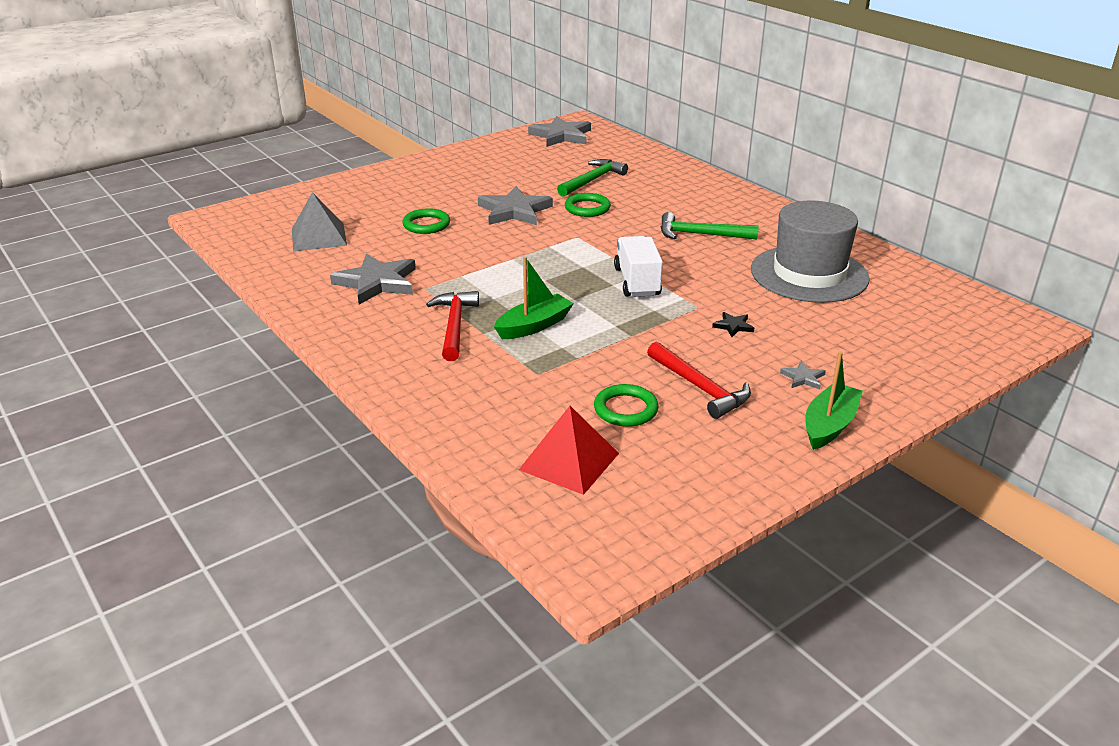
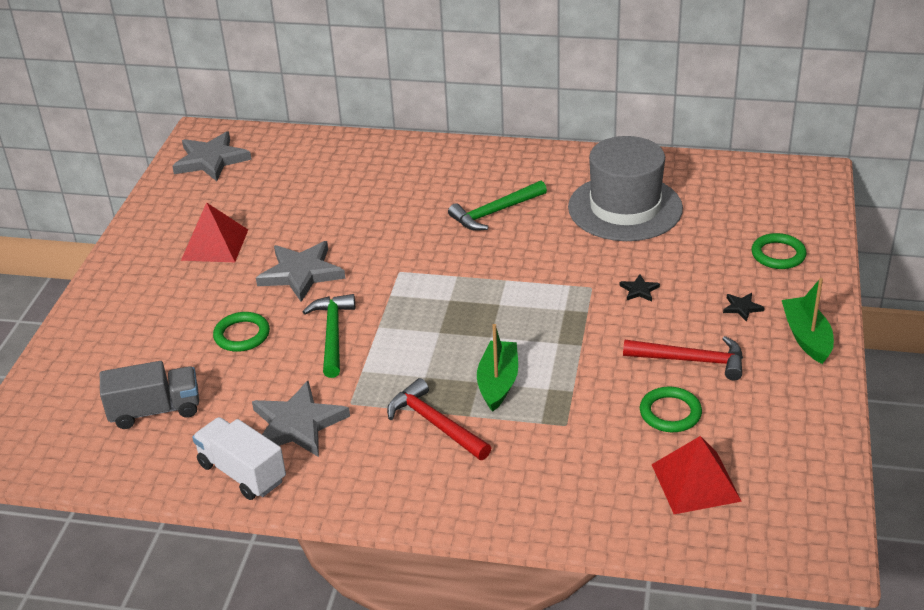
camera: 40 degrees left, 5 degrees up
(318, 237) = (155, 410): grey pyramid -> grey truck
(490, 175) = (214, 244): none -> red pyramid
(587, 208) = (362, 235): green ring -> green ring (778, 254)
(593, 180) = (320, 200): green hammer -> green hammer (333, 334)
(637, 282) = (514, 290): white truck -> white truck (242, 472)
(803, 378) = (742, 308): grey star -> black star

